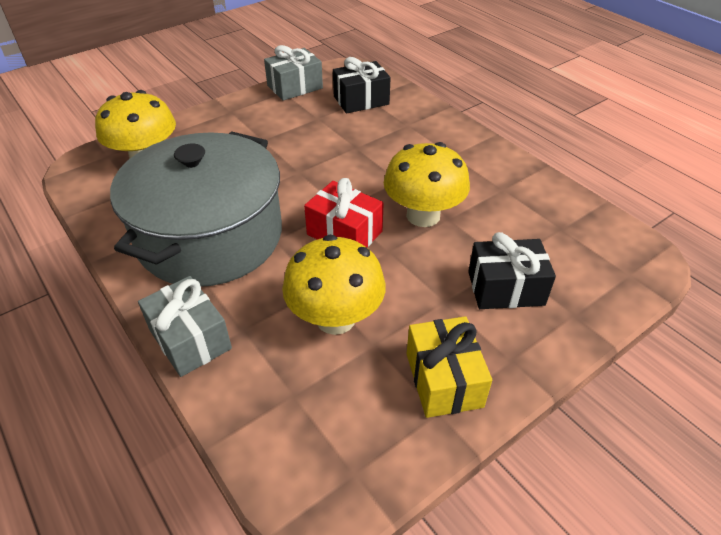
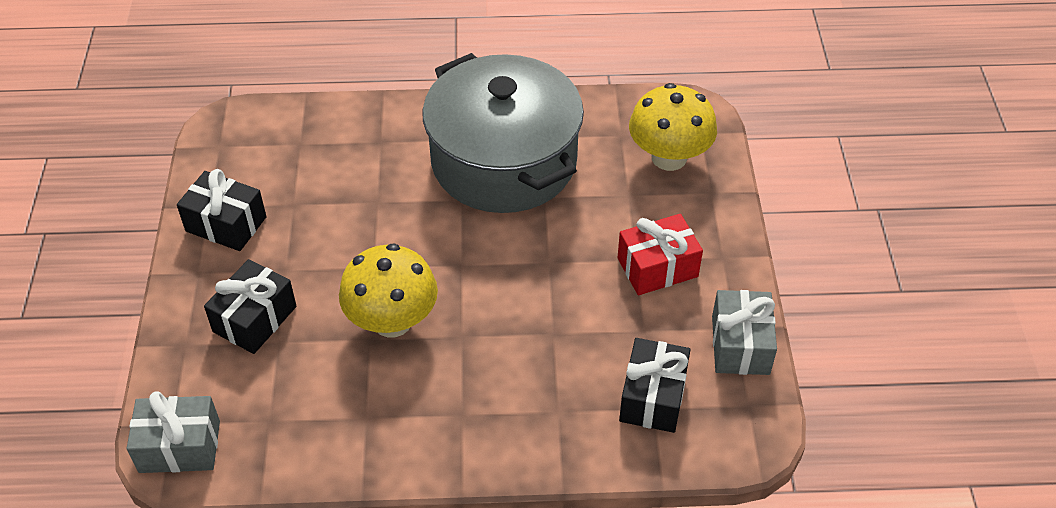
camera: 125 degrees right, 5 degrees up
(190, 339) = (399, 112): grey gift -> grey gift (179, 446)
(335, 318) = (338, 195): yellow mushroom -> none
(344, 233) = (424, 250): red gift -> red gift (657, 267)
(443, 380) = (226, 224): yellow gift -> black gift

